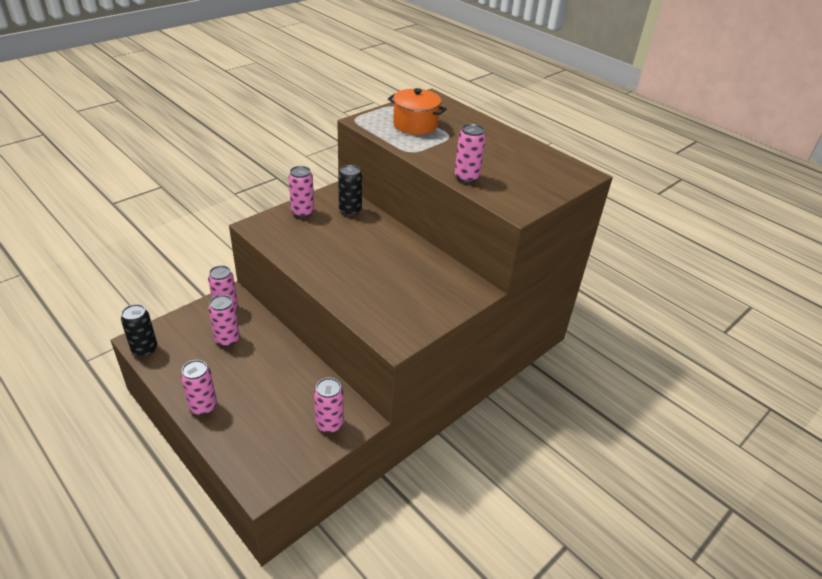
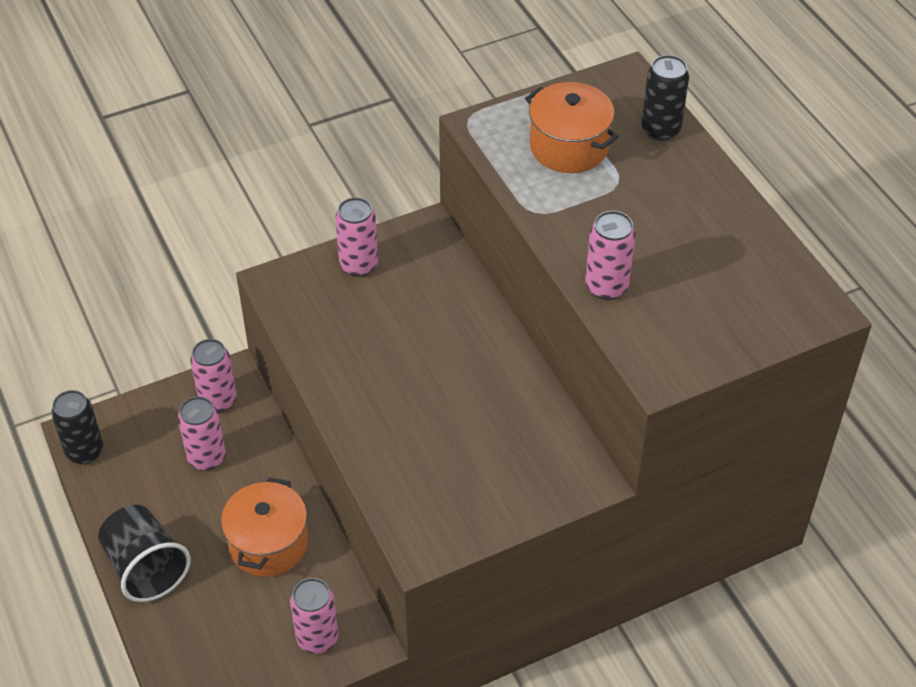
camera: 20 degrees right, 10 degrees up
(203, 406) = (146, 568): pink can -> black cup
(281, 378) = (268, 544): none -> orange pot
(350, 211) = (437, 274): black can -> black can (660, 130)

